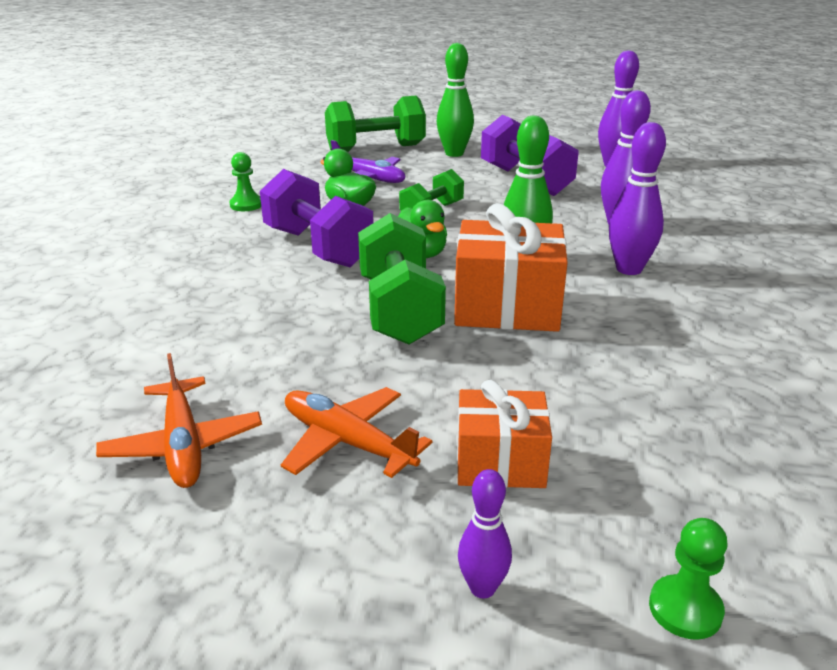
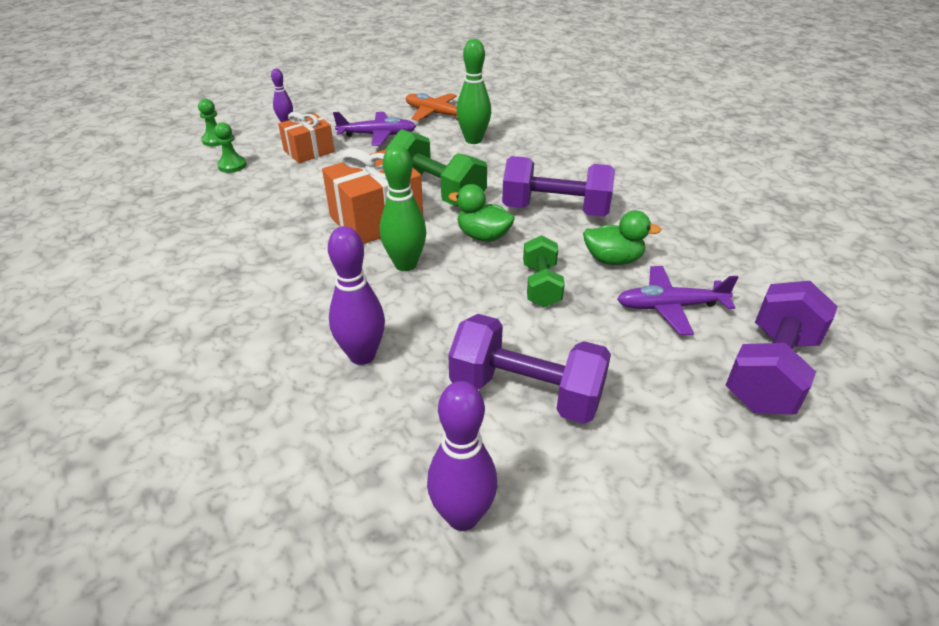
camera: 140 degrees right, 10 degrees up
(246, 205) = (679, 222): green pawn -> green pawn (232, 165)
(347, 442) = (377, 135): orange plane -> purple plane
(376, 149) = (771, 371): green dumbbell -> purple dumbbell
(454, 153) = (681, 416): green bowling pin -> green bowling pin (473, 140)
(629, 269) = (316, 292): purple bowling pin -> none

